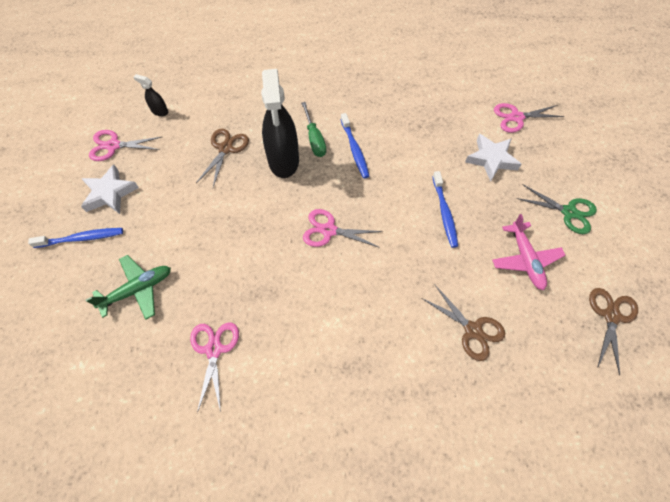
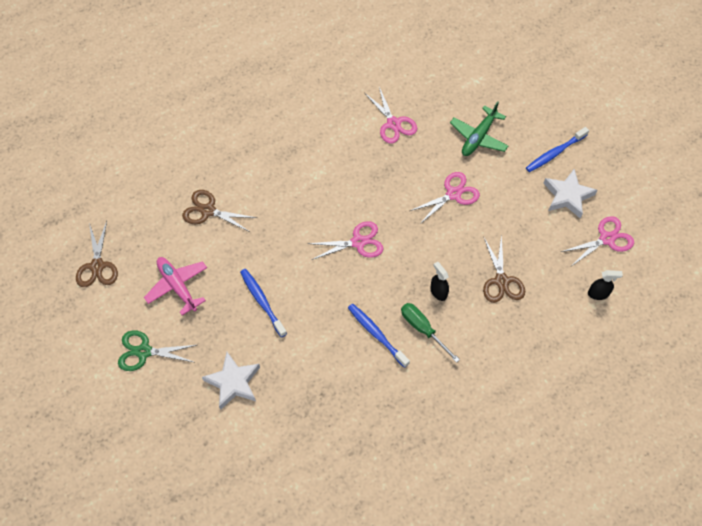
camera: 155 degrees right, 0 degrees up
(283, 160) = (438, 292): black spray bottle -> black spray bottle, size x0.43
(516, 117) = (219, 454): pink scissors -> pink scissors (453, 194)

